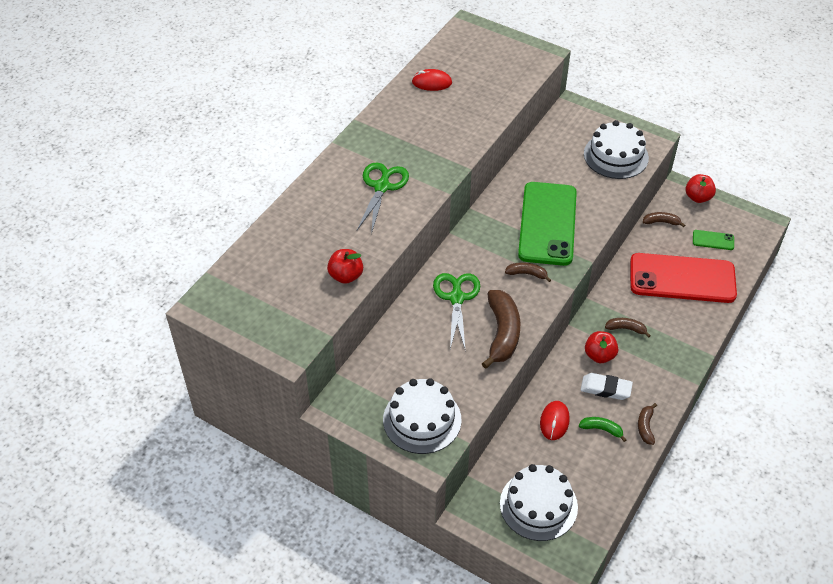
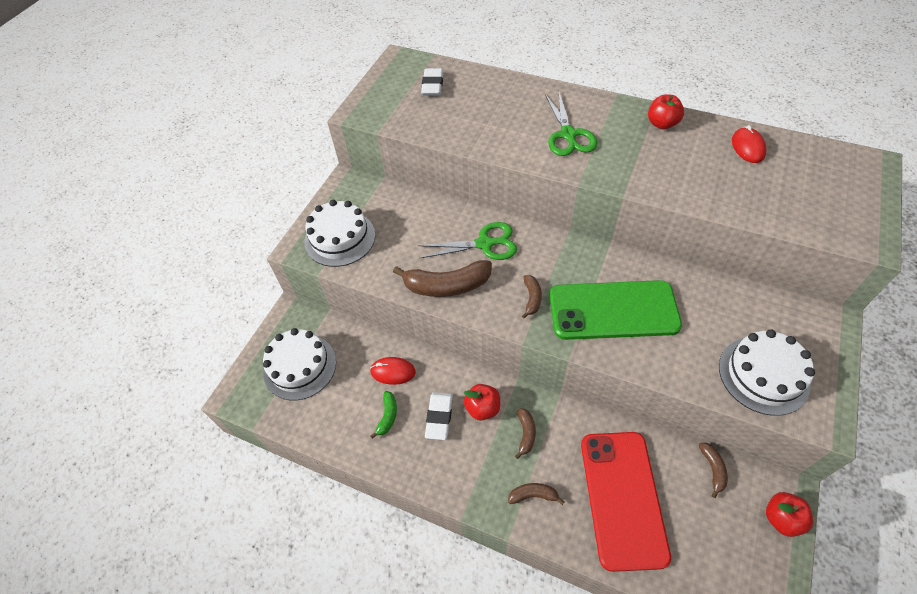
camera: 85 degrees right, 5 degrees up
(266, 279) = (432, 85): none -> white eraser
(346, 276) = (446, 130): red apple -> red apple (662, 124)
(382, 187) = (568, 135): green scissors -> green scissors turned 75 degrees clockwise
(645, 427) = (395, 460): brown banana -> brown banana (533, 495)
(713, 240) = (706, 540): green phone -> none

